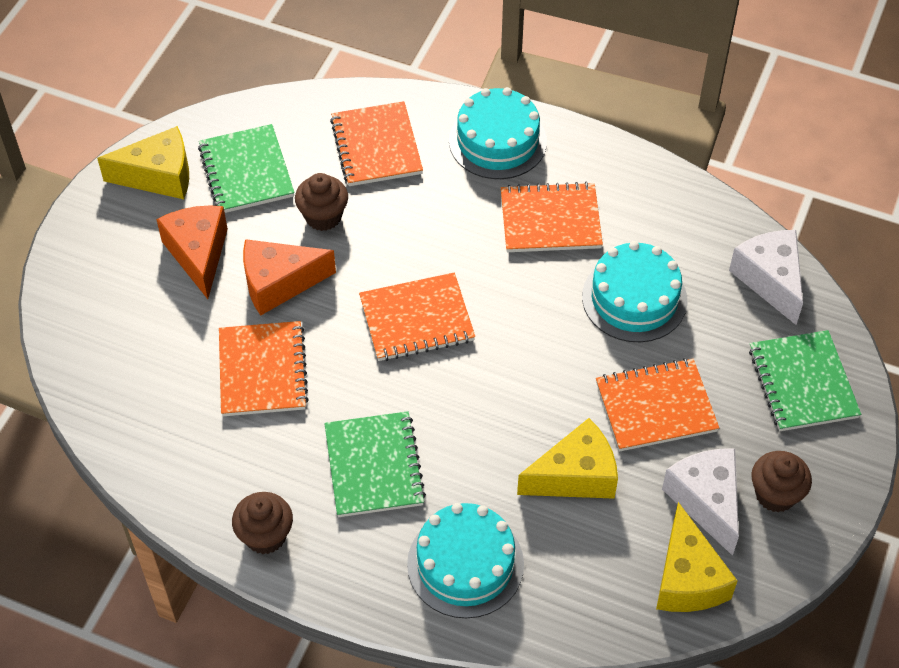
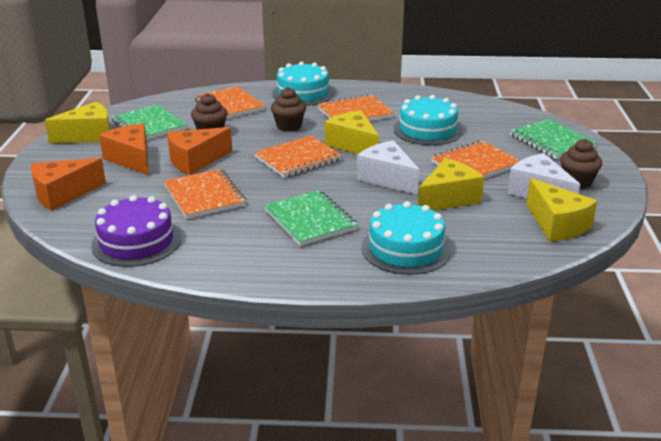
camera: 20 degrees left, 25 degrees down
(91, 312) = (62, 194): none -> orange cheese
(150, 444) = (136, 241): none -> purple cake
(265, 536) = (250, 266): brown cupcake -> brown cupcake (289, 126)
(508, 306) = (353, 145): none -> yellow cheese
(770, 280) = (499, 112): white cheese -> white cheese (387, 178)

